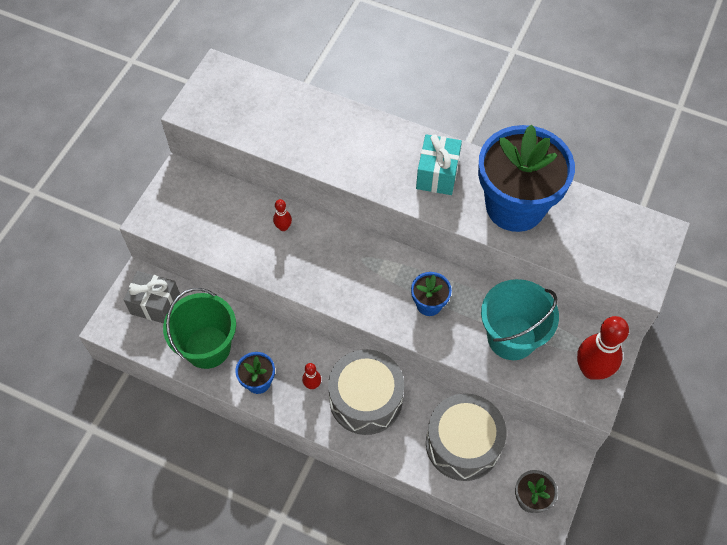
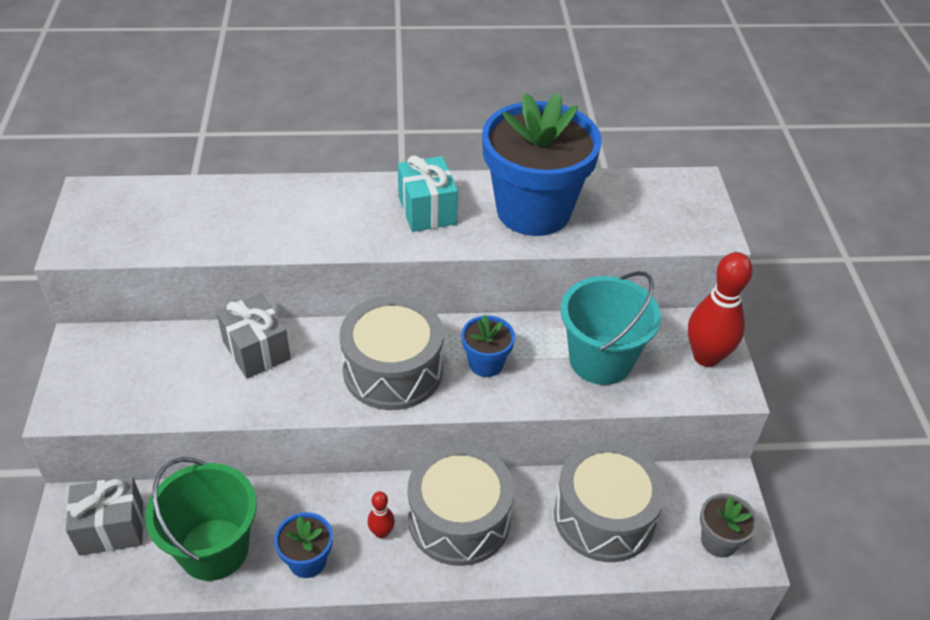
camera: 30 degrees left, 15 degrees down
(283, 227) = (256, 350): red bowling pin -> grey gift
(363, 281) = (393, 370): none -> grey drum

